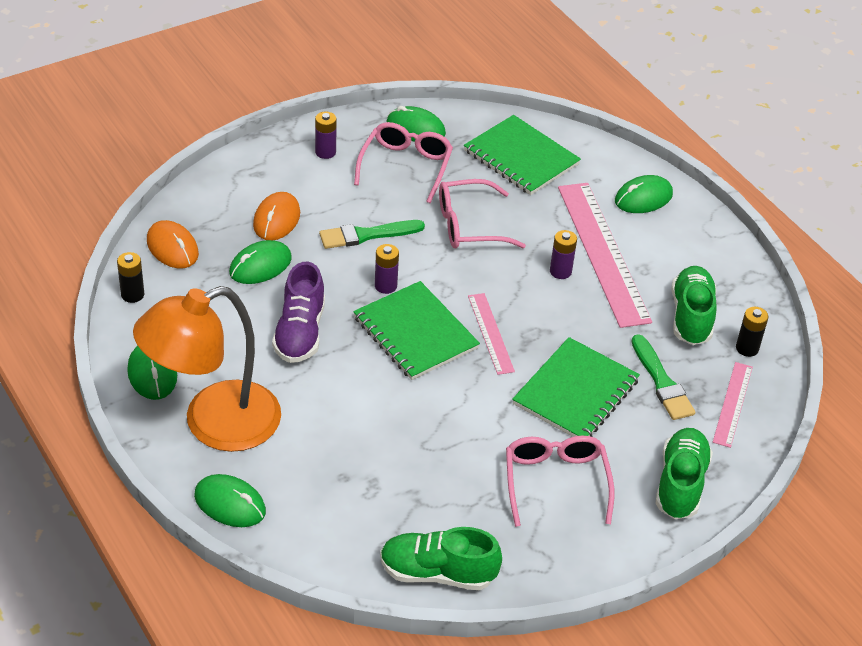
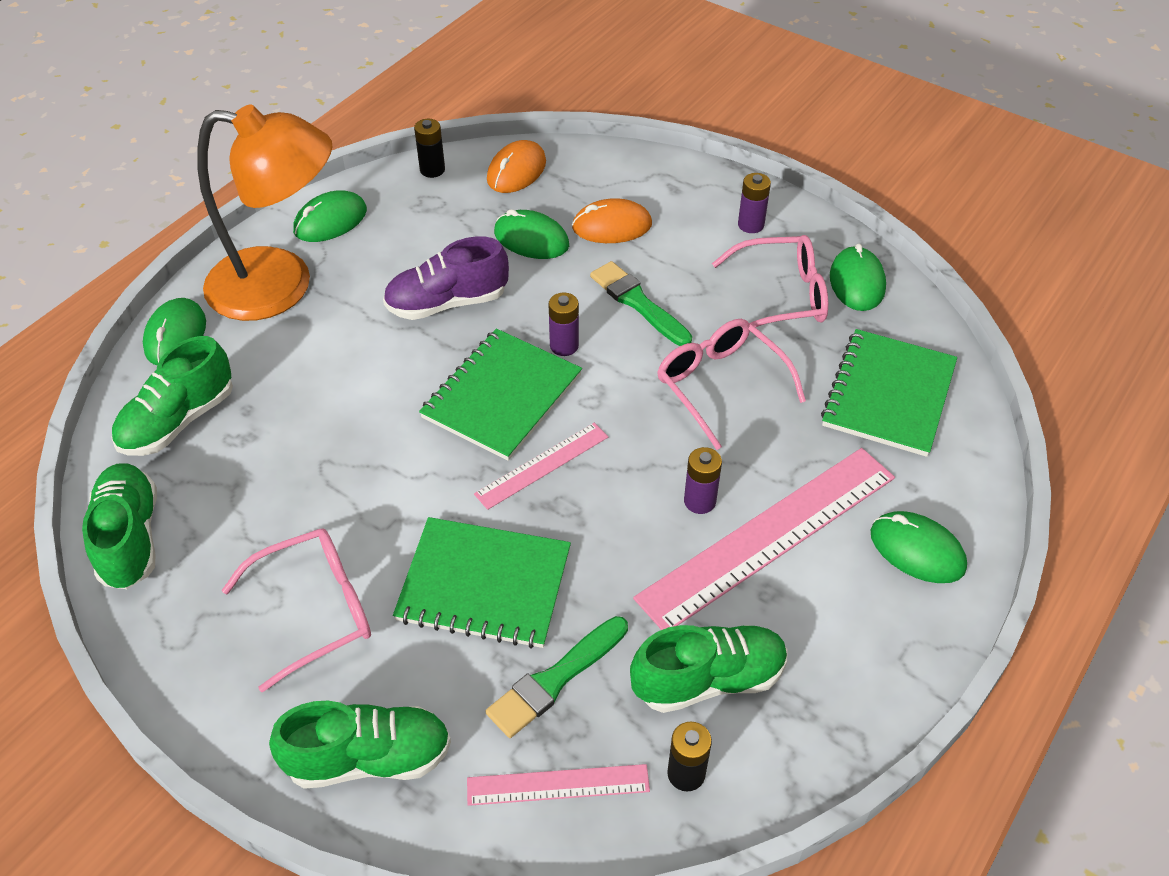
camera: 70 degrees right, 5 degrees up
(214, 424) = (281, 286): orange lamp -> orange lamp turned 150 degrees clockwise
(331, 521) = (178, 421): none -> green shoe

